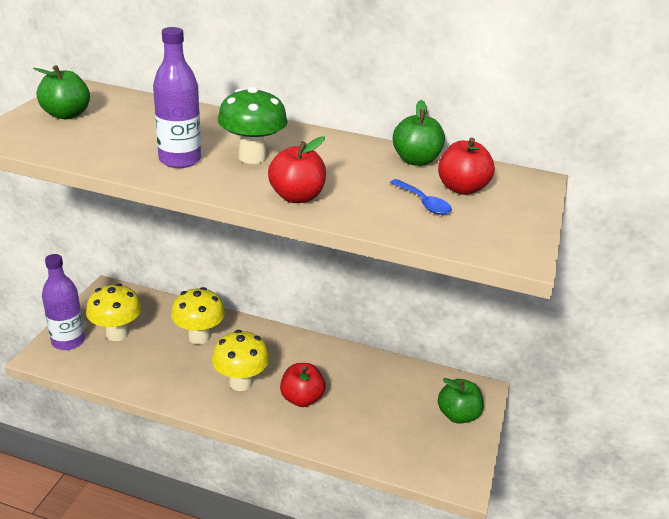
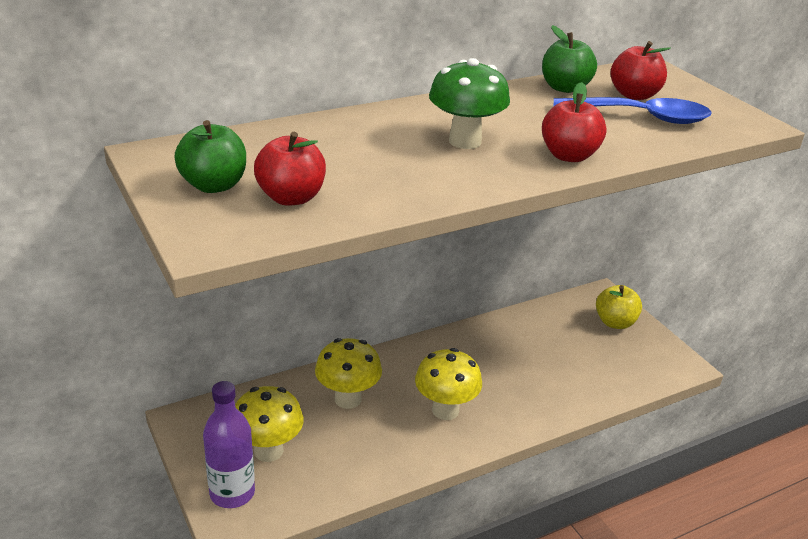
camera: 45 degrees left, 0 degrees up
(180, 160) = (422, 173): purple bottle -> none
(301, 398) = (507, 387): red apple -> red apple (291, 198)
(423, 203) = (641, 117): blue spoon -> blue spoon, size x1.86
(457, 415) = (615, 322): green apple -> yellow apple

